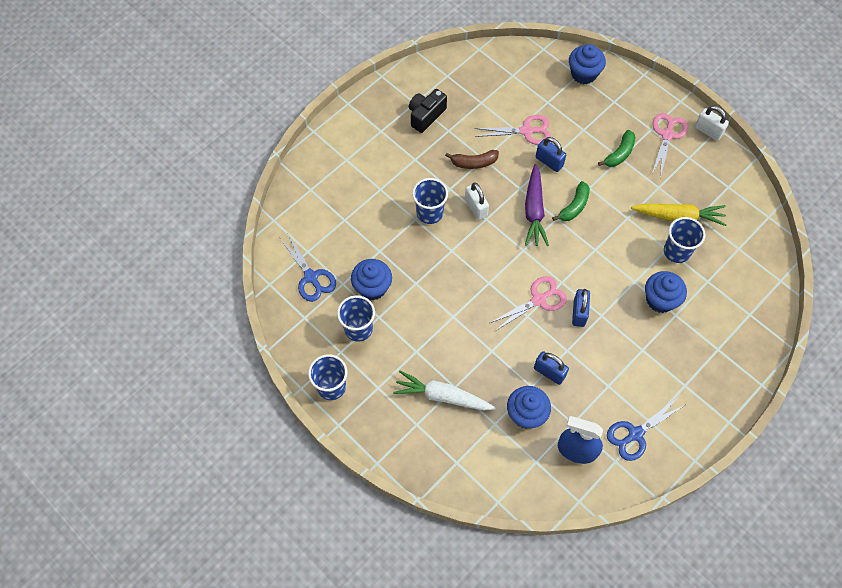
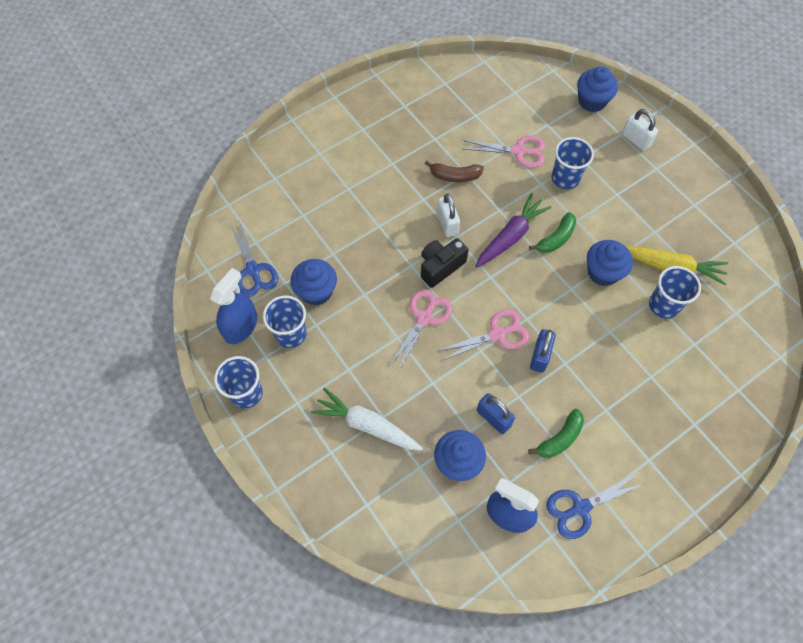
camera: 10 degrees right, 0 degrees up
(312, 330) = (241, 327): none -> blue spray bottle
(426, 115) = (413, 120): black camera -> black camera (440, 267)
(429, 213) = (396, 222): blue cup -> blue cup (565, 178)
(534, 211) = (510, 236): purple carrot -> purple carrot turned 150 degrees counterclockwise
(549, 161) = (537, 187): blue padlock -> none
(619, 154) = (616, 190): green banana -> green banana (560, 439)
(660, 300) = (636, 356): blue cupcake -> blue cupcake (603, 272)
(667, 135) = (673, 177): pink scissors -> pink scissors (424, 318)
(708, 131) = (720, 179): white padlock -> white padlock (636, 140)

